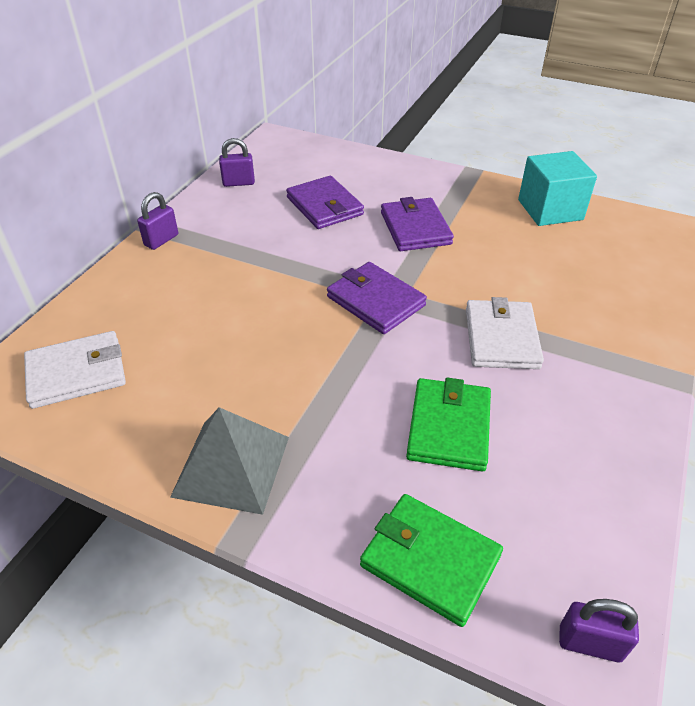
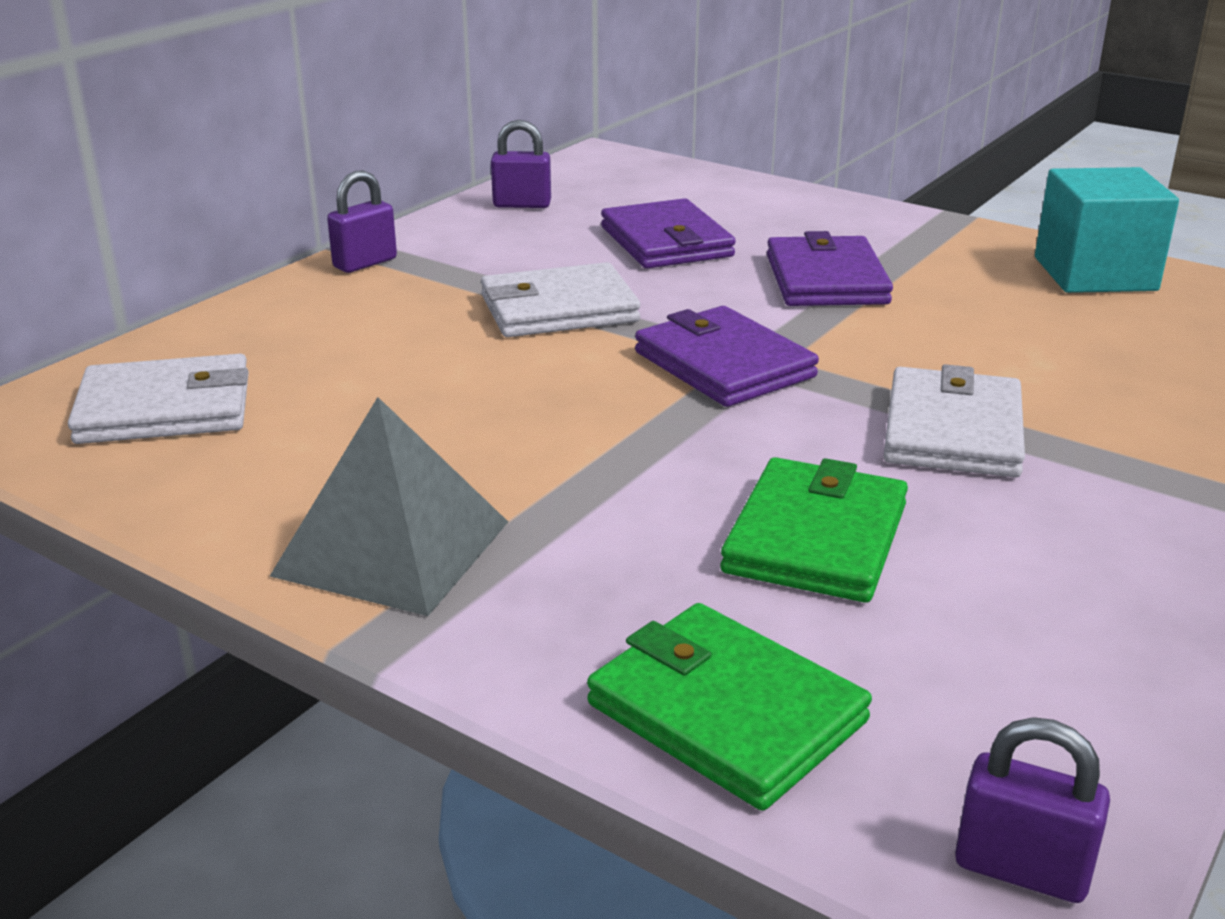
camera: 10 degrees right, 15 degrees down
(278, 266) = (558, 309): none -> white wallet

